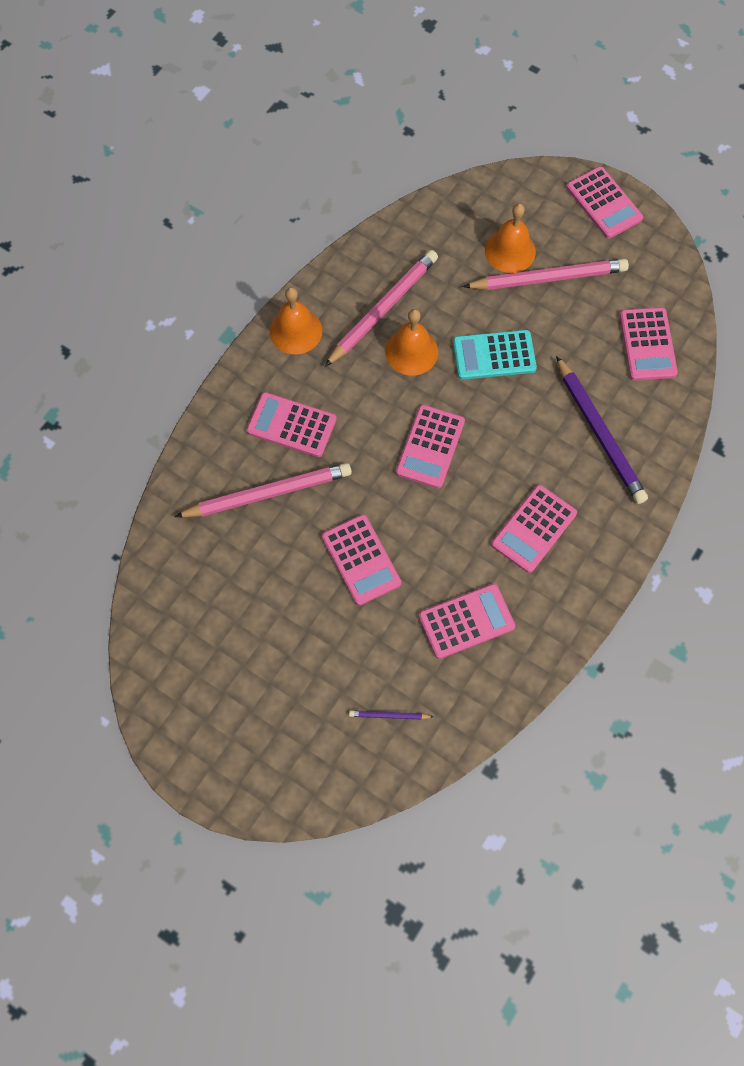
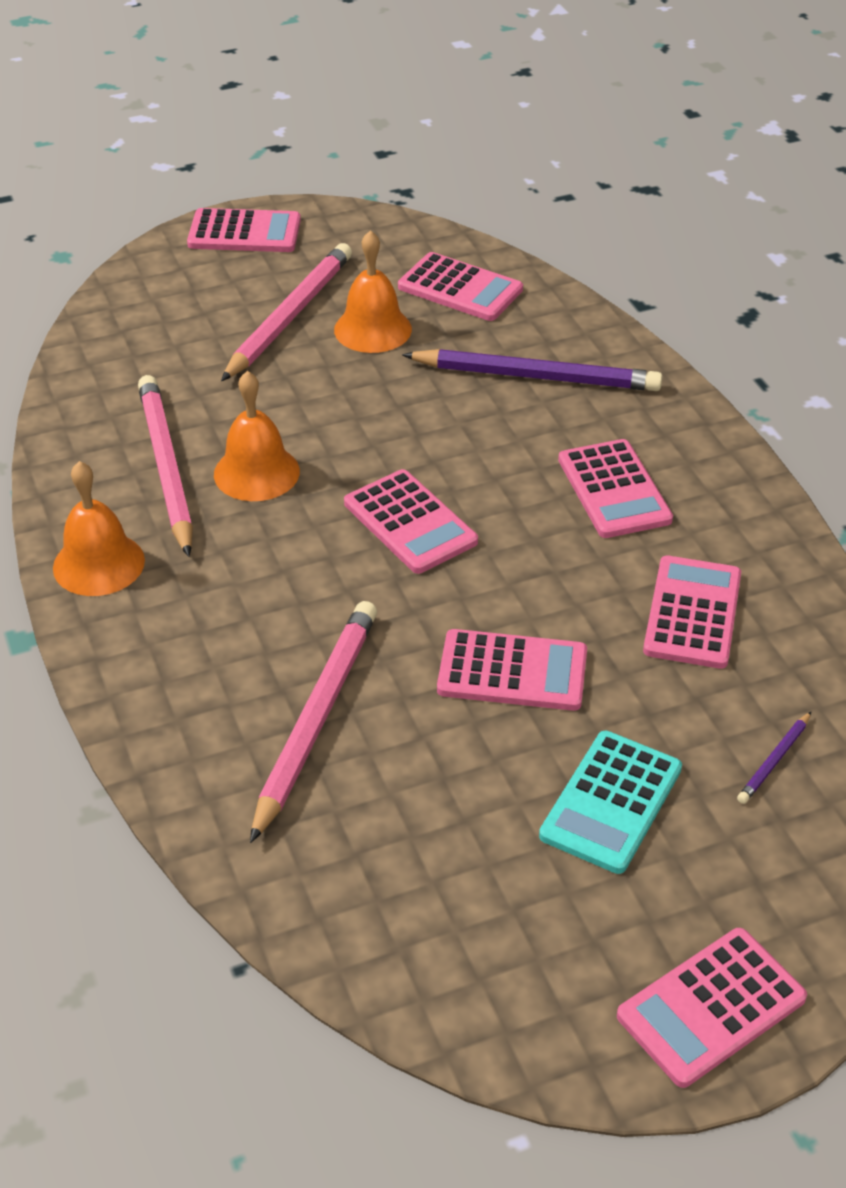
camera: 55 degrees left, 25 degrees down
(291, 425) = (236, 640): pink calculator -> pink calculator (711, 1007)
(494, 355) = (342, 407): turquoise calculator -> turquoise calculator (611, 802)
(510, 251) = (217, 327): orange bell -> orange bell (372, 329)

